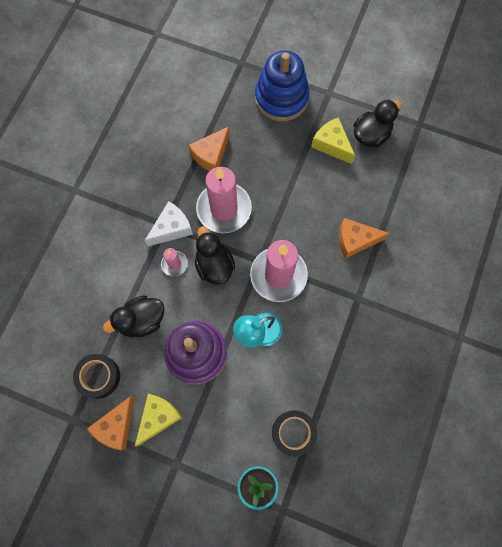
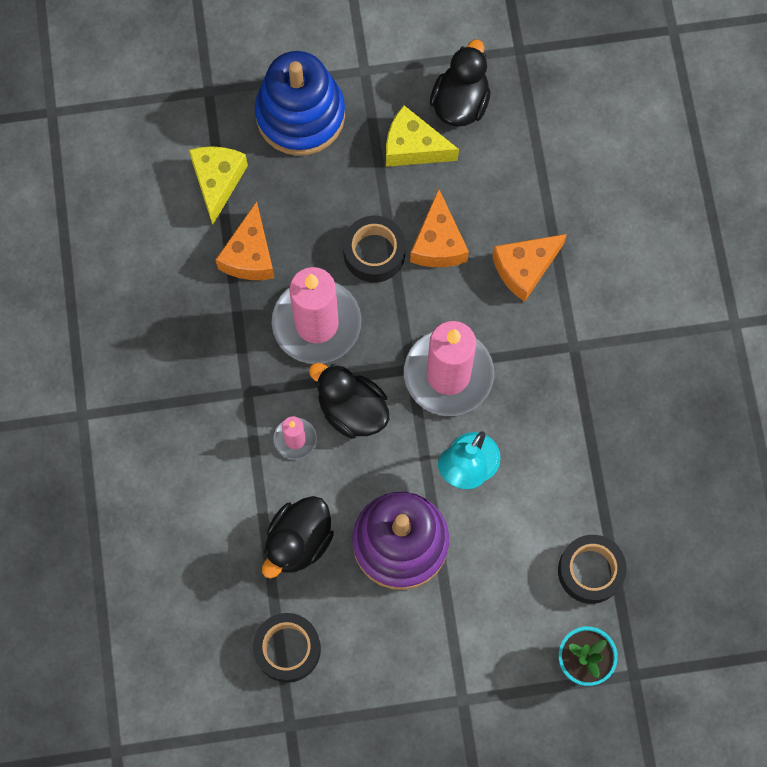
camera: 30 degrees left, 0 degrees up
(116, 426) = (353, 698): orange cheese -> orange cheese (438, 243)
(158, 417) = (402, 654): yellow cheese -> yellow cheese (217, 181)
(172, 228) = (259, 391): white cheese -> none
(277, 189) = (374, 253): none -> black tape

